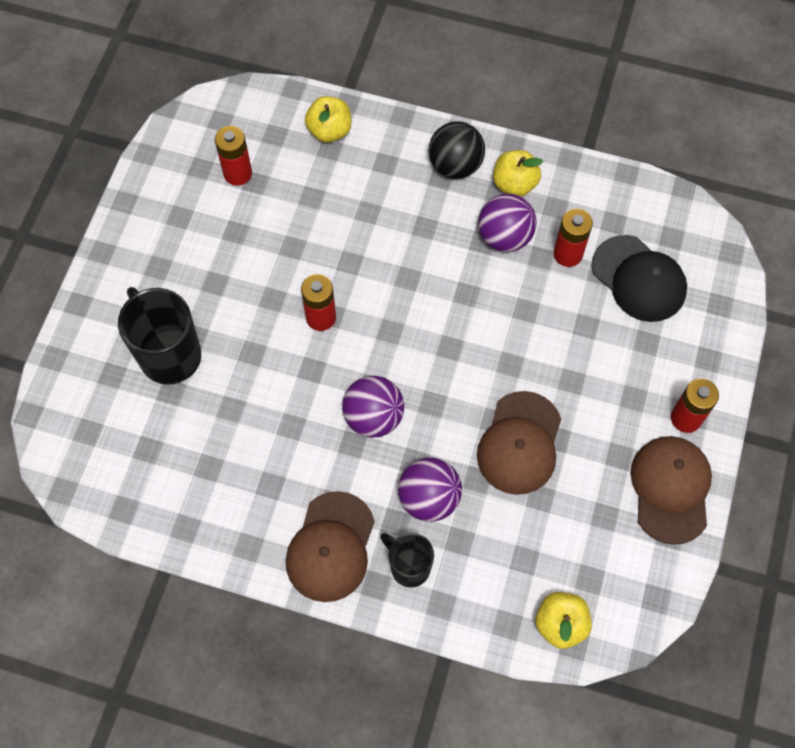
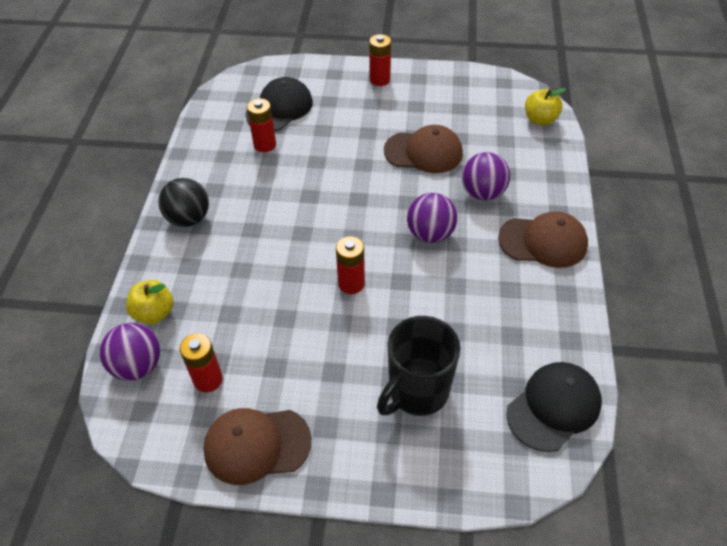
camera: 100 degrees left, 15 degrees down
(113, 481) = (554, 407): none -> black cap
(409, 567) = (537, 196): black mug -> none
(504, 237) = (254, 180): purple ball -> purple ball (138, 366)
(514, 184) = (204, 181): yellow apple -> none
(671, 489) = (430, 82): brown cap -> brown cap (257, 445)

